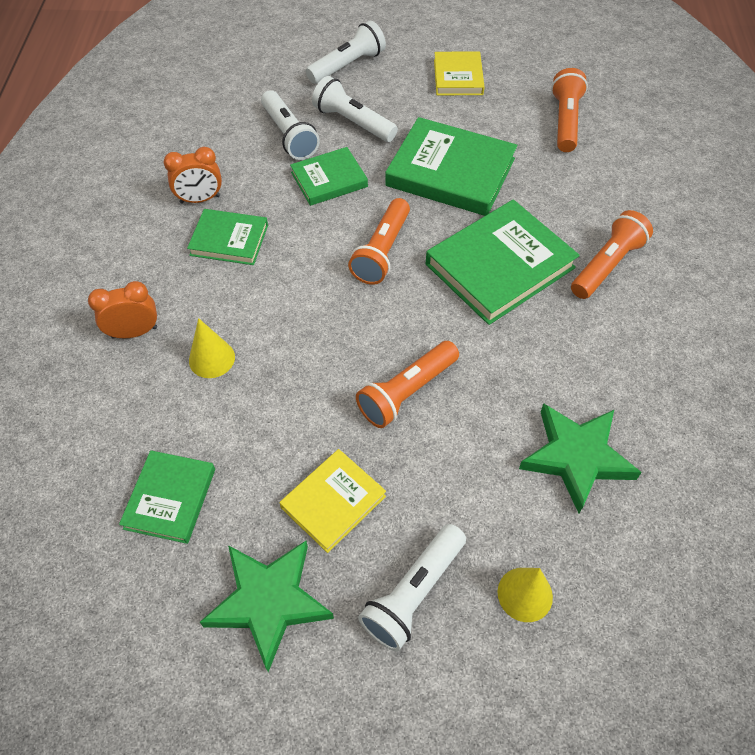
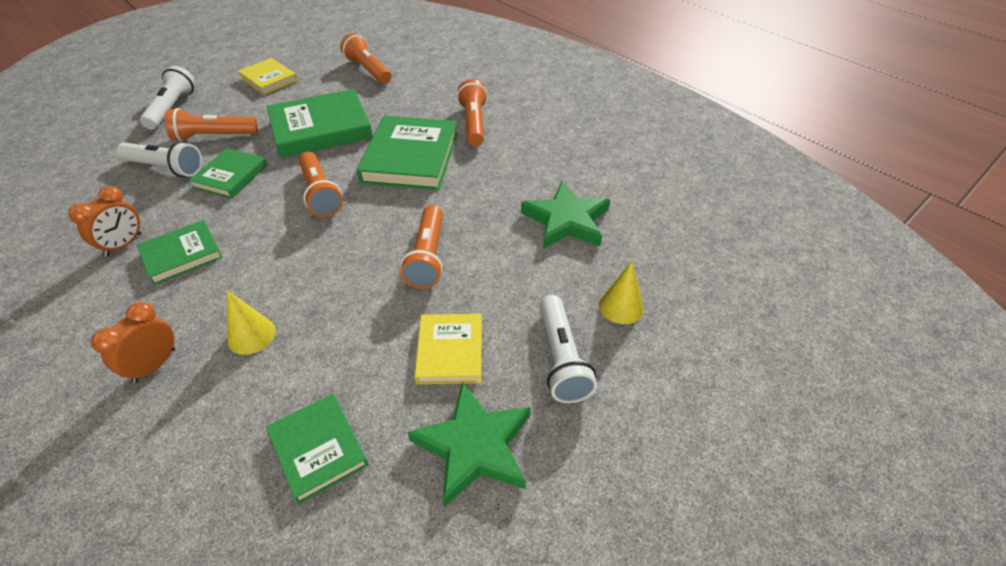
camera: 45 degrees left, 10 degrees down
(353, 122) = (214, 136): white flashlight -> orange flashlight

